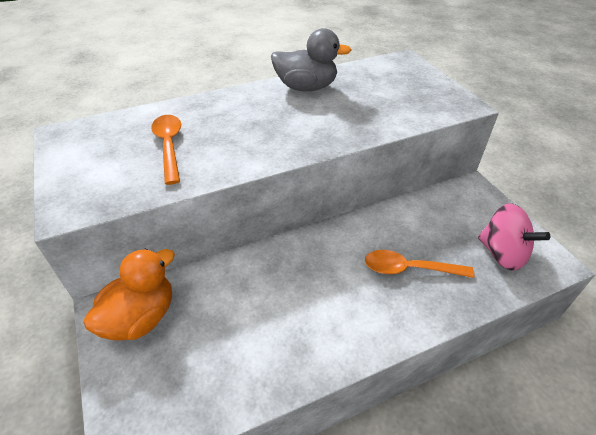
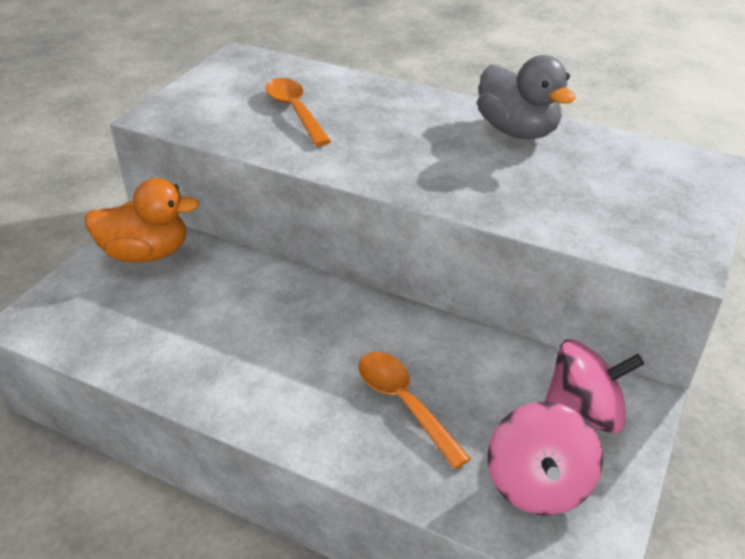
camera: 50 degrees right, 5 degrees down
(169, 146) = (295, 111): orange spoon -> orange spoon turned 60 degrees counterclockwise
(467, 208) = (584, 412): none -> pink spinning top

